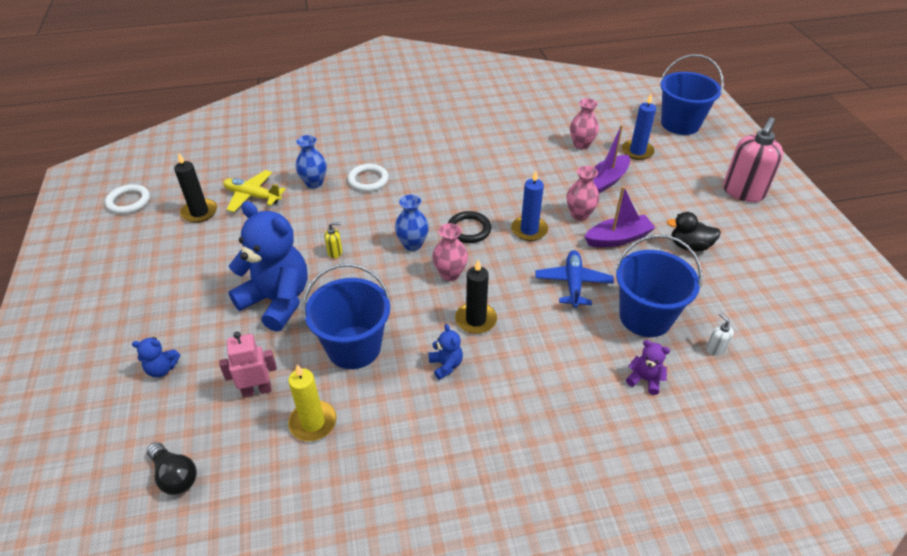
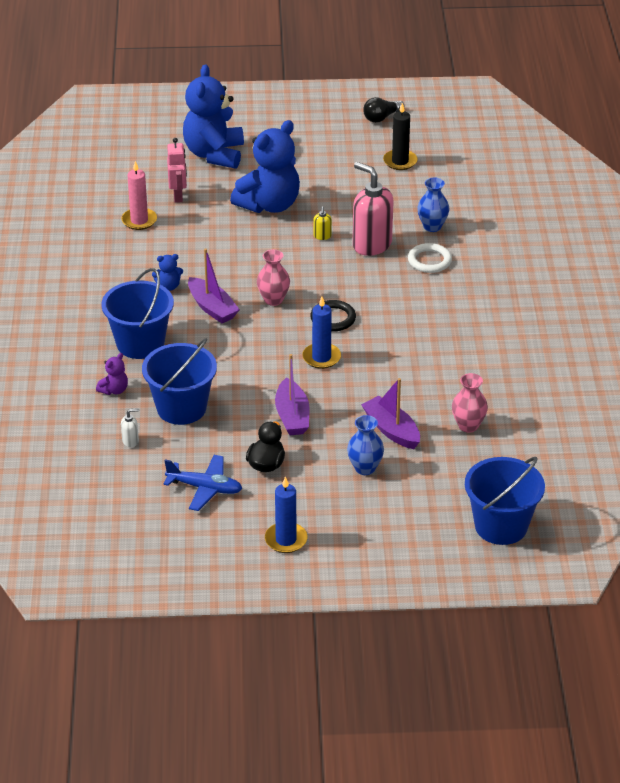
camera: 100 degrees right, 5 degrees down
(128, 202) = (425, 123): white ring -> none
(162, 369) = (214, 154): blue teddy bear -> blue teddy bear, size x2.38
(175, 475) = (119, 165): black light bulb -> black light bulb (381, 118)
(252, 196) = (418, 190): yellow plane -> none
(313, 422) = (139, 220): yellow candle -> pink candle
(354, 347) = (204, 242): blue bucket -> blue bucket (140, 343)
(412, 244) = (320, 281): blue vase -> blue vase (365, 468)
(476, 320) = (212, 308): black candle -> purple boat
(573, 283) = (237, 372): blue plane -> blue plane (205, 488)
(579, 214) = (337, 397): pink vase -> none
(637, 151) = (445, 469): blue candle -> blue candle (286, 540)
(743, 192) = (345, 537): pink soap dispenser -> pink soap dispenser (371, 245)

